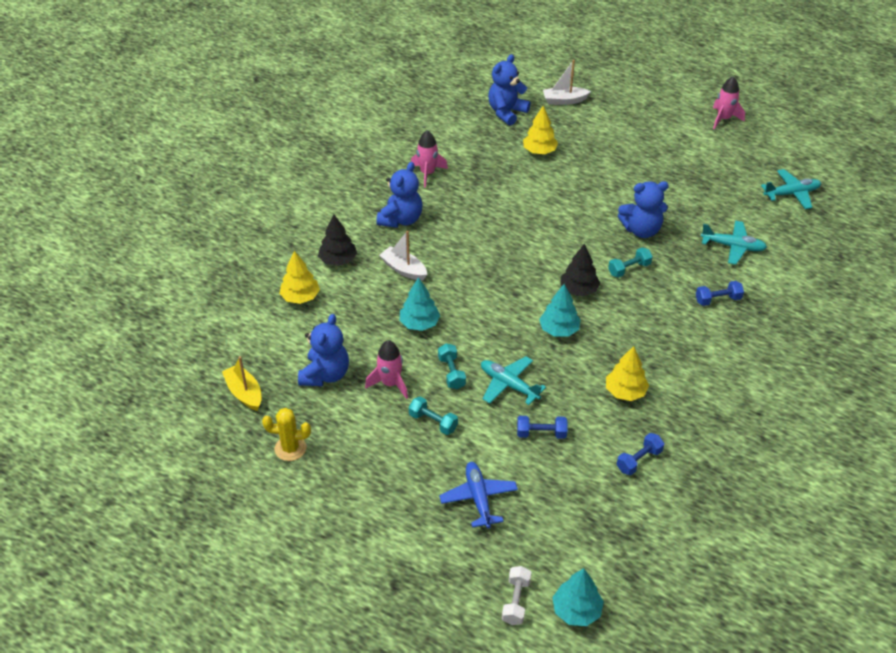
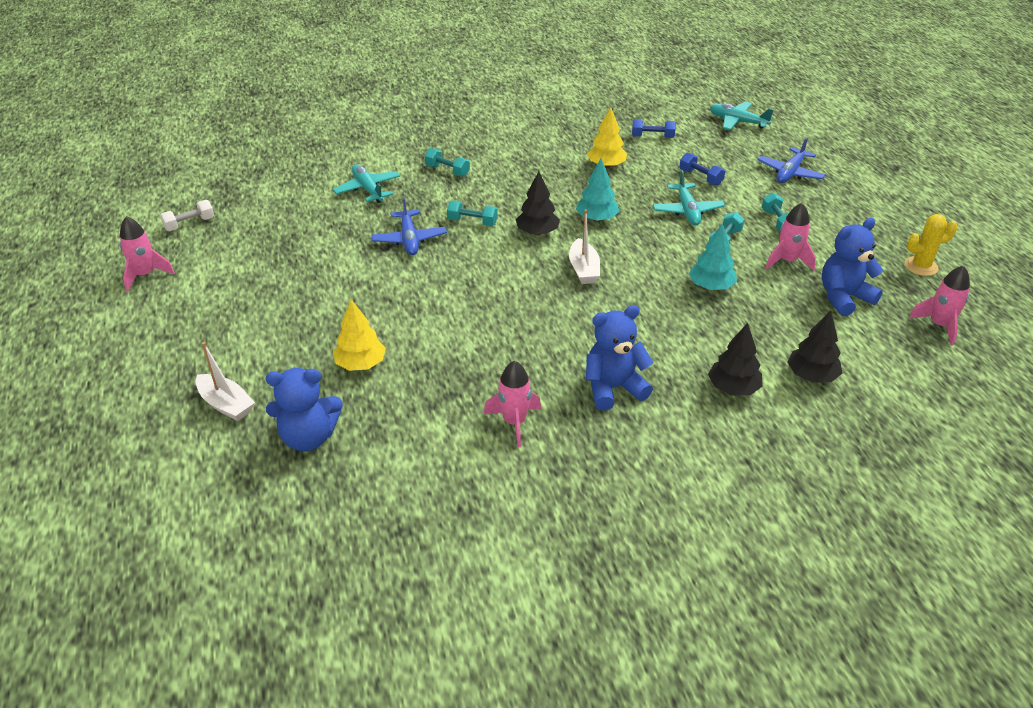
camera: 135 degrees left, 5 degrees down
(244, 393) = (939, 325): yellow boat -> pink rocket
(290, 448) = (921, 266): yellow cactus -> yellow cactus turned 60 degrees counterclockwise
(300, 297) = (811, 376): yellow tree -> black tree
(404, 269) = (671, 337): white boat -> white boat (583, 269)
(516, 601) = (818, 129): white dumbbell -> white dumbbell (189, 224)
(576, 610) = (784, 111): turquoise tree -> none
(641, 230) = (409, 239): blue teddy bear -> blue plane
(718, 300) = (447, 171): blue dumbbell -> turquoise dumbbell
(791, 194) = (247, 192): turquoise plane -> turquoise plane (737, 122)

